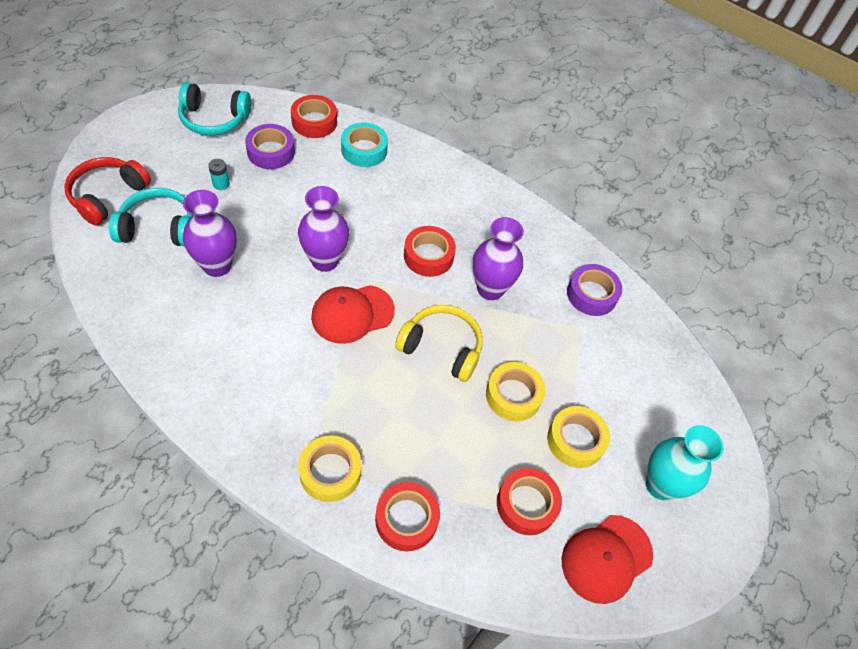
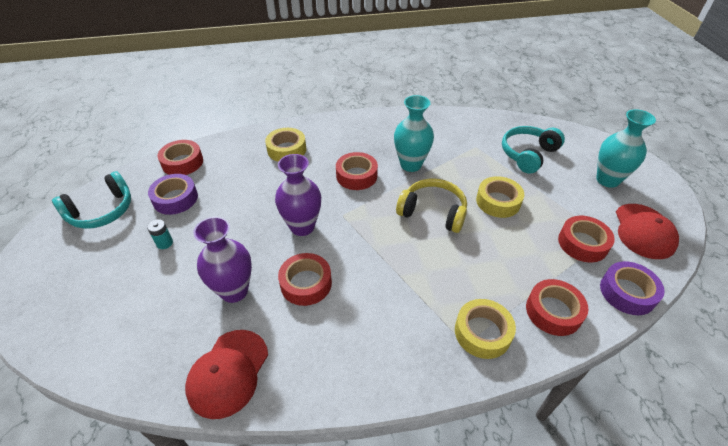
camera: 40 degrees left, 10 degrees down
(108, 196) = (75, 324): red headphones -> none
(158, 228) = (152, 308): turquoise headphones -> turquoise headphones (528, 154)
(267, 307) = (306, 283): none -> red tape
(352, 314) = (361, 239): red cap -> red cap (228, 373)
(364, 150) = (238, 154): turquoise tape -> none
(441, 348) = (433, 212): yellow headphones -> yellow headphones turned 45 degrees clockwise
(490, 289) = (411, 165): purple vase -> turquoise vase
(575, 440) = (552, 195): yellow tape -> yellow tape (286, 149)
(591, 294) = (456, 129): purple tape -> purple tape (627, 292)

